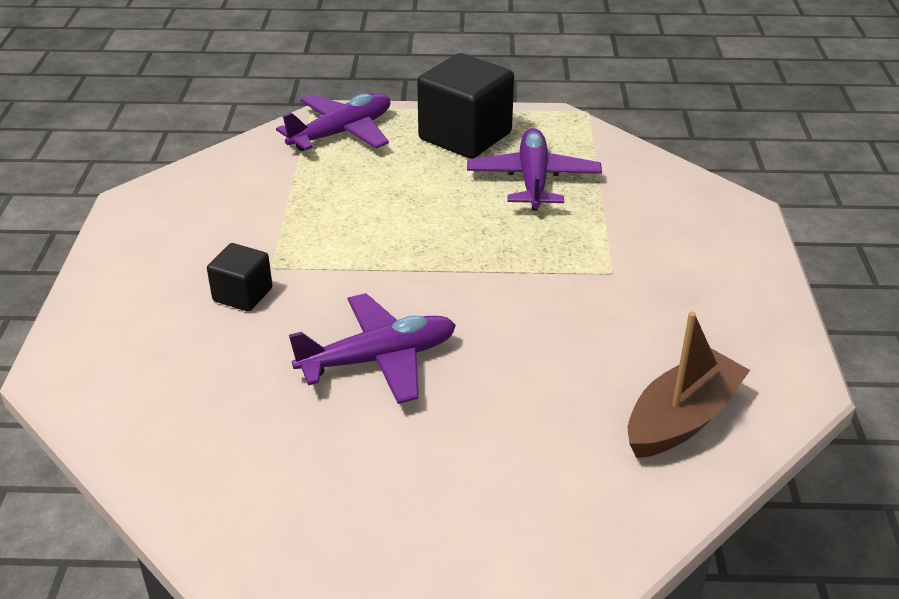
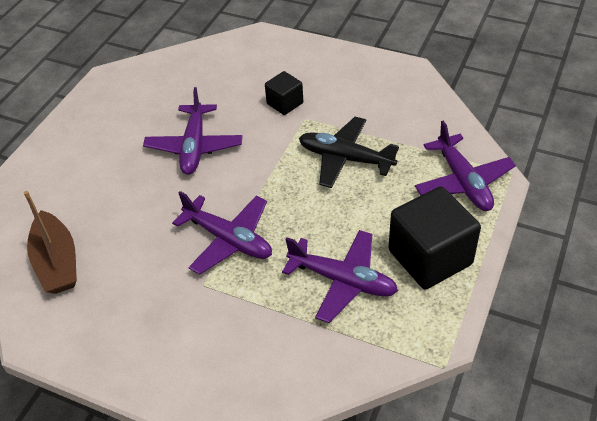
camera: 115 degrees right, 10 degrees up
(340, 216) = (345, 159): none -> black plane
(532, 273) = (228, 240): none -> purple plane

